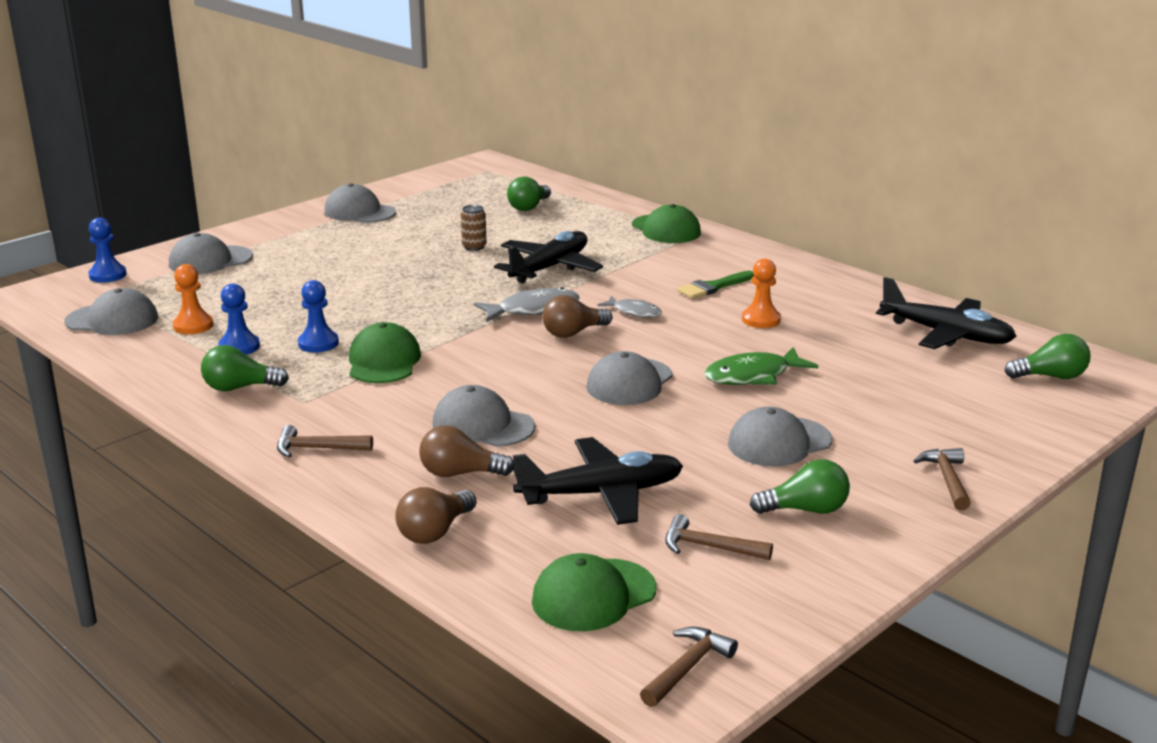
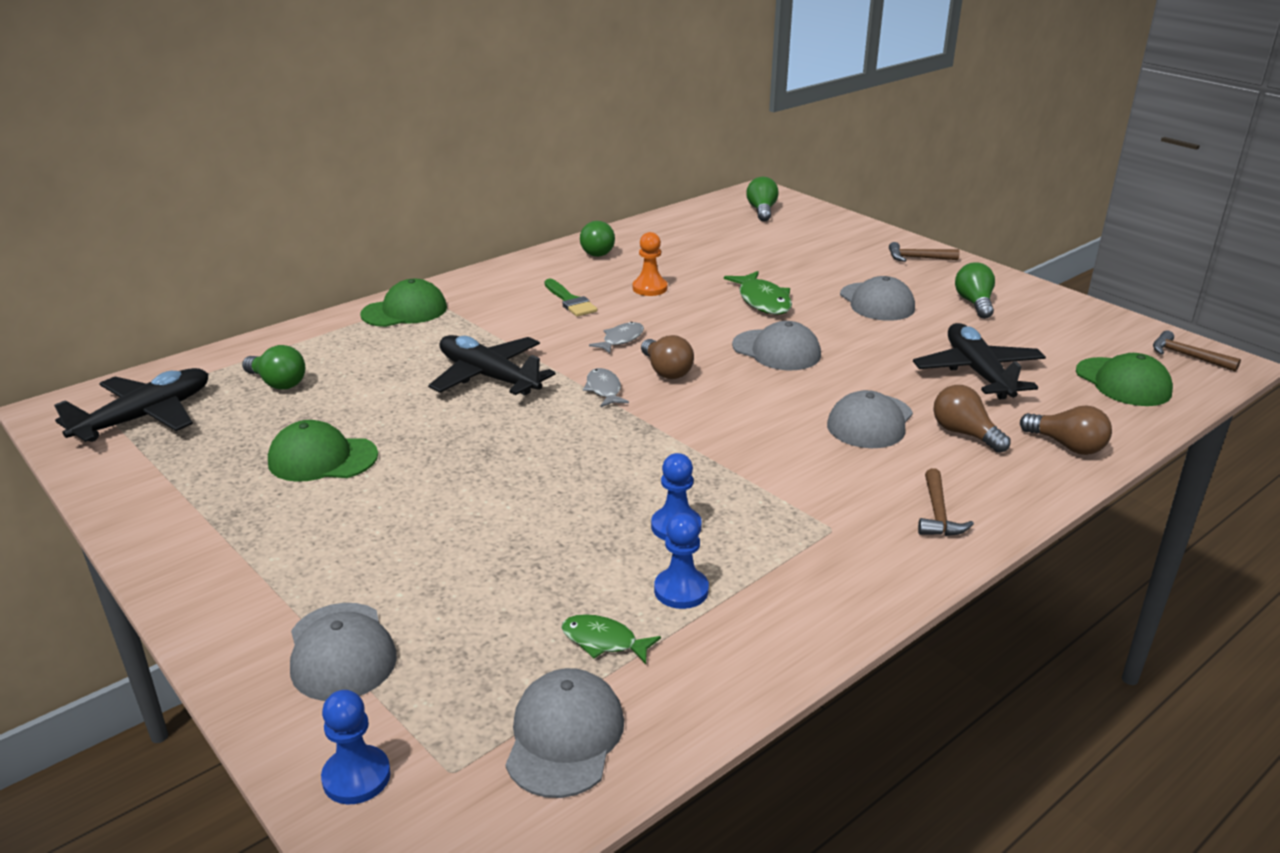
camera: 85 degrees left, 5 degrees up
(193, 326) = (603, 641): orange pawn -> green fish
(240, 387) = (800, 579): green light bulb -> green light bulb (597, 251)
(359, 212) = (204, 512): grey cap -> none
(384, 361) = (729, 479): green cap -> green cap (322, 459)
(460, 473) = (964, 433): brown light bulb -> brown light bulb turned 135 degrees clockwise
(474, 247) = (399, 421): brown can -> none
(533, 310) = (604, 390): grey fish -> grey fish, size x0.63
(709, 547) = (1038, 338): brown hammer -> none
(947, 335) = (689, 230): black plane -> black plane (146, 417)

